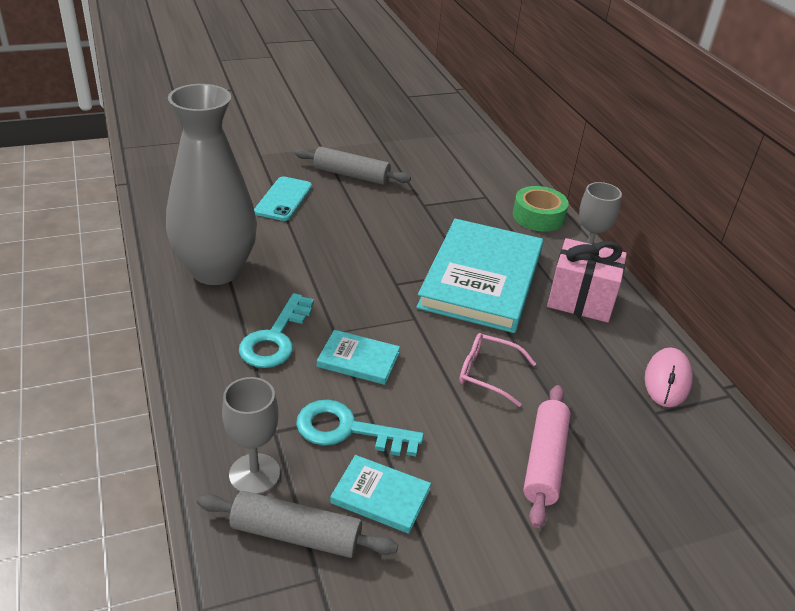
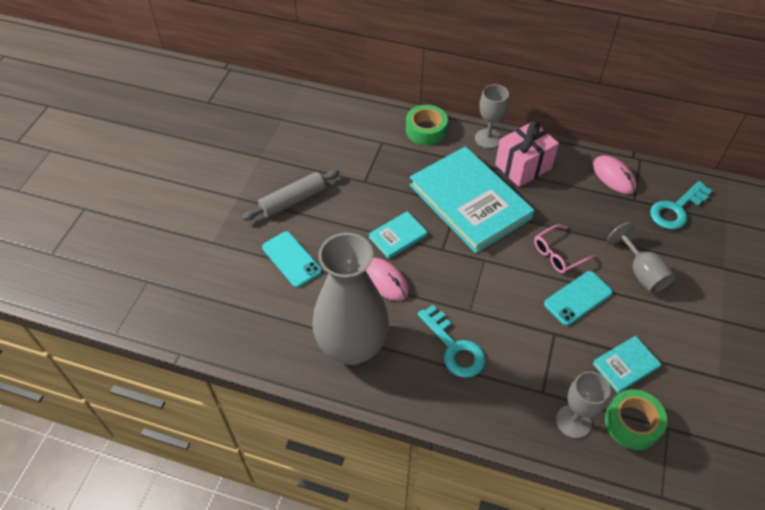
camera: 50 degrees left, 15 degrees up
(296, 535) = (632, 423): grey rolling pin -> green tape
(315, 261) = (385, 280): none -> pink mouse
(348, 430) = (564, 353): turquoise key -> turquoise key (676, 209)
(358, 360) = (505, 313): turquoise book -> turquoise book (398, 236)
(440, 413) = (578, 298): none -> turquoise phone
(544, 461) = (641, 273): pink rolling pin -> grey goblet

